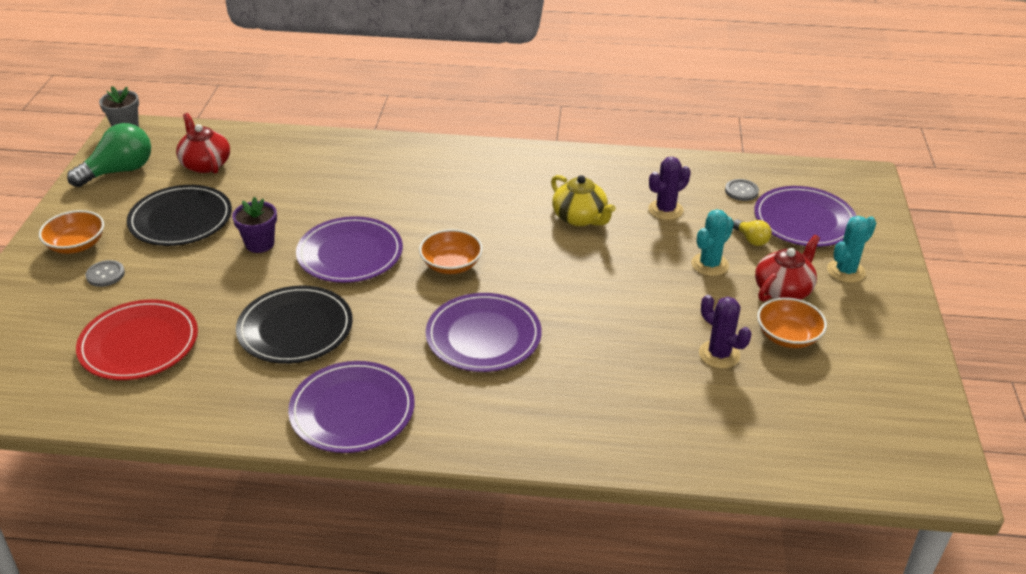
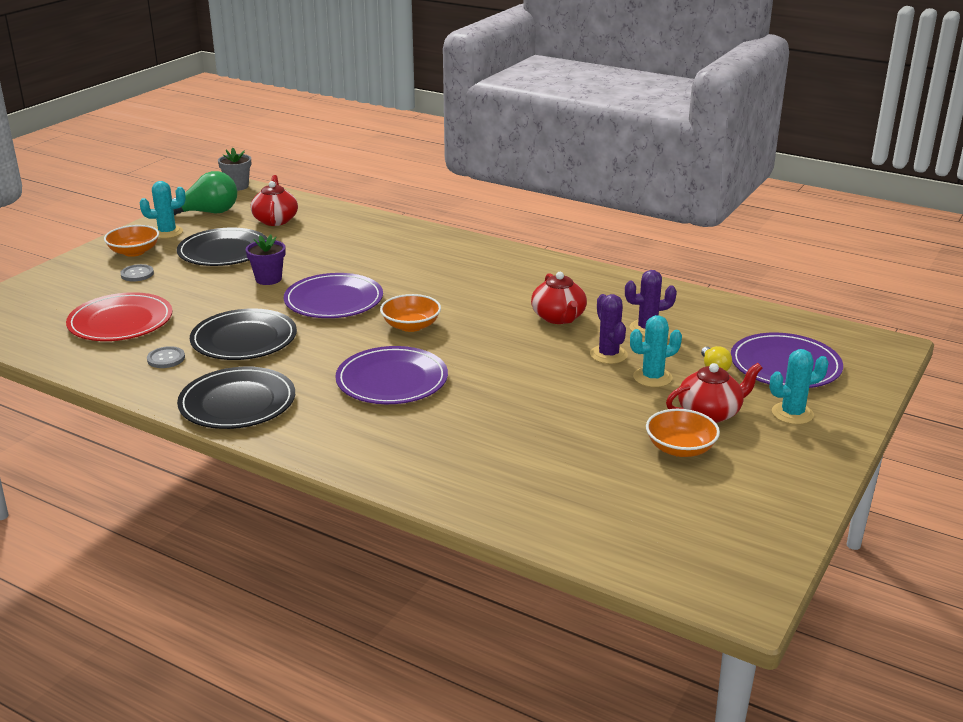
camera: 25 degrees right, 10 degrees down
(94, 209) = (167, 232): none -> turquoise cactus
(352, 410) = (237, 402): purple plate -> black plate
(580, 218) = (558, 317): yellow teapot -> red teapot
(719, 354) = (597, 445): purple cactus -> purple cactus (608, 355)
(741, 191) = (739, 330): grey button -> grey button (166, 359)

